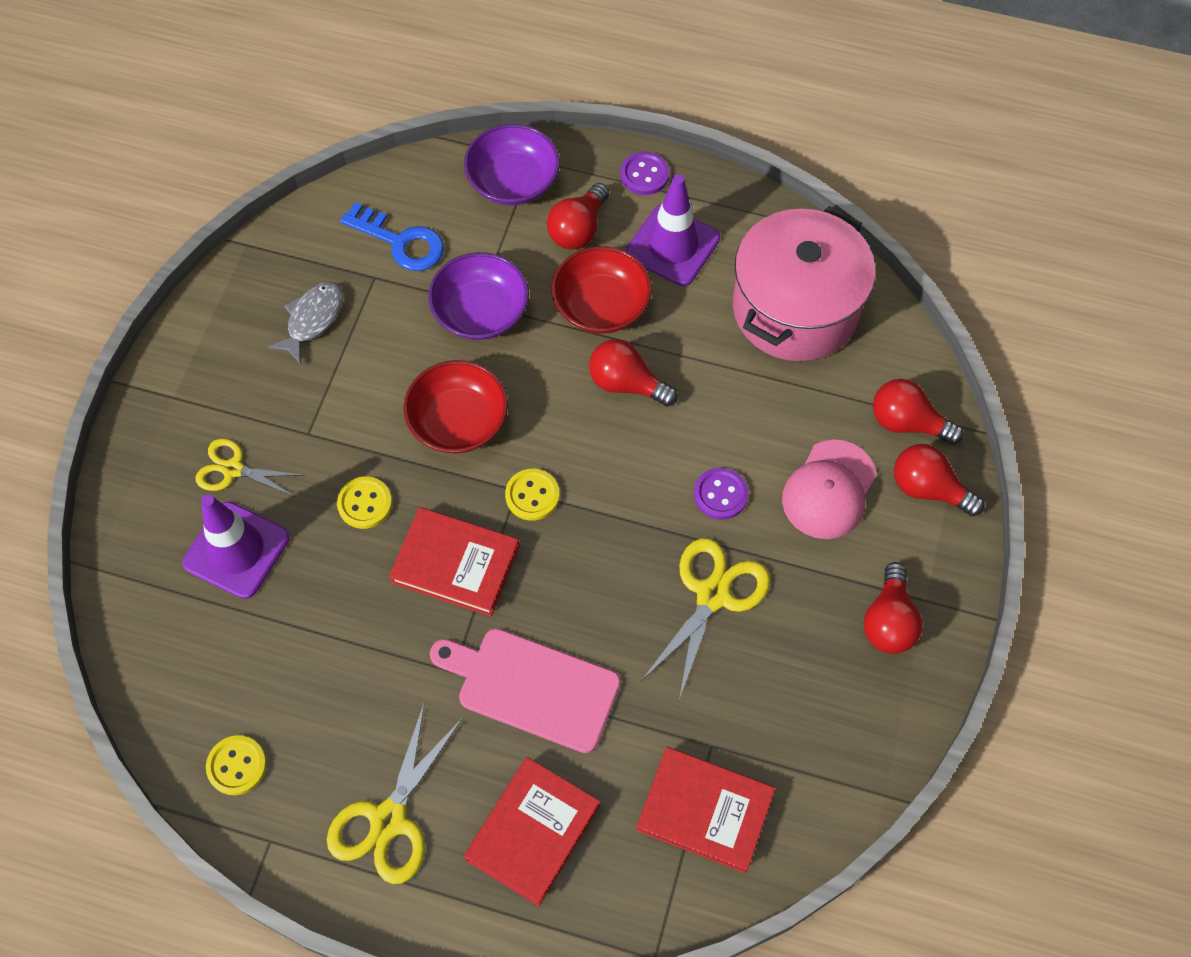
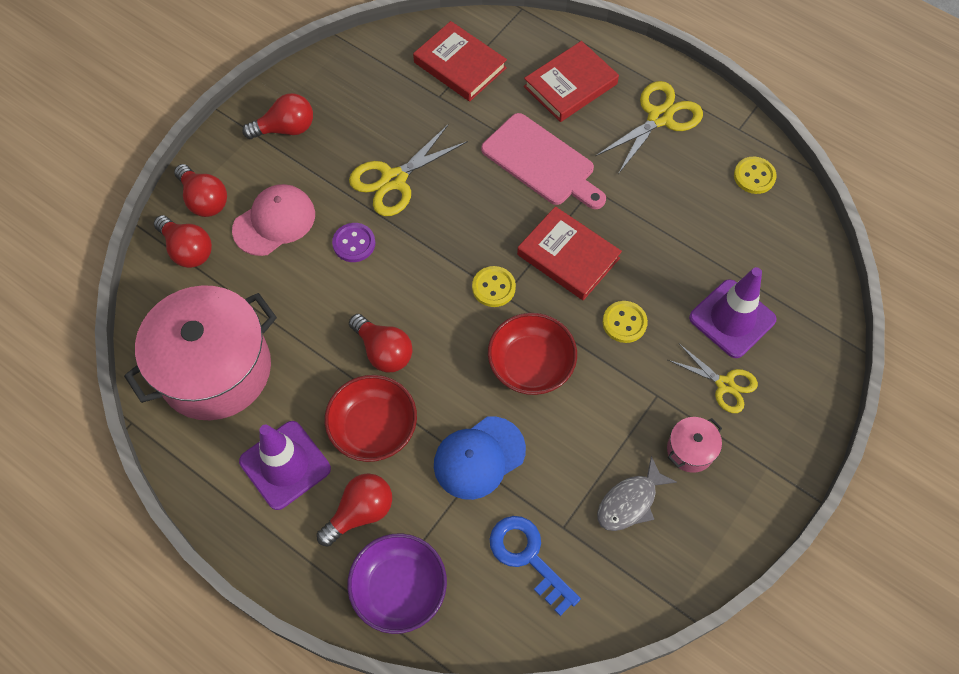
camera: 160 degrees left, 0 degrees up
(259, 388) = (690, 450): none -> pink pot
(481, 312) = (479, 457): purple bowl -> blue cap
(644, 175) = (273, 551): purple button -> none
(889, 621) = (286, 129): red light bulb -> red light bulb turned 45 degrees clockwise

